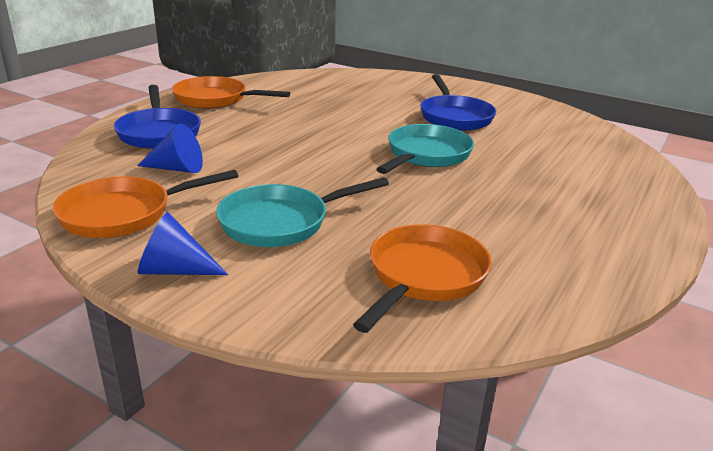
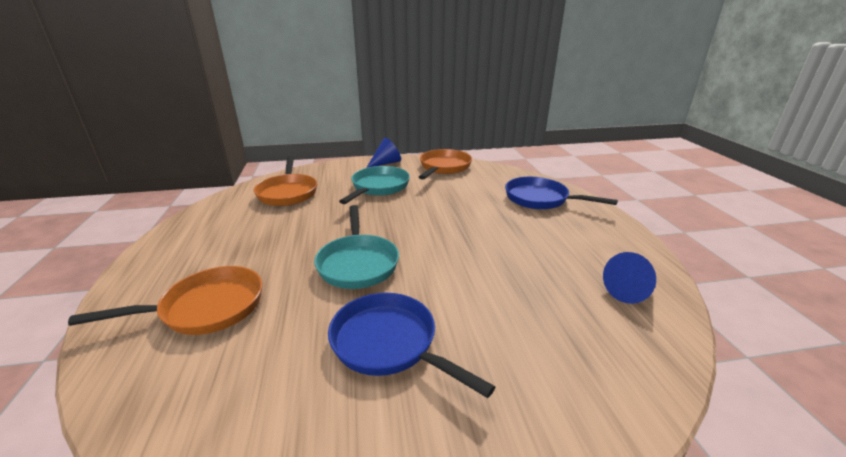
camera: 140 degrees right, 0 degrees up
(177, 168) = (475, 187): blue cone -> blue cone (630, 291)
(215, 99) = (601, 239): orange pan -> orange pan (206, 308)

